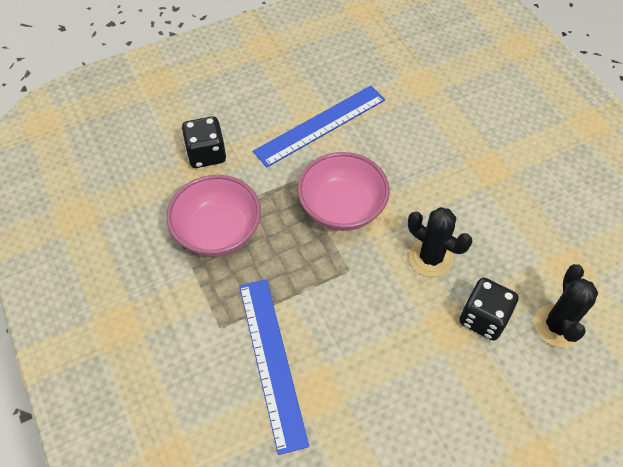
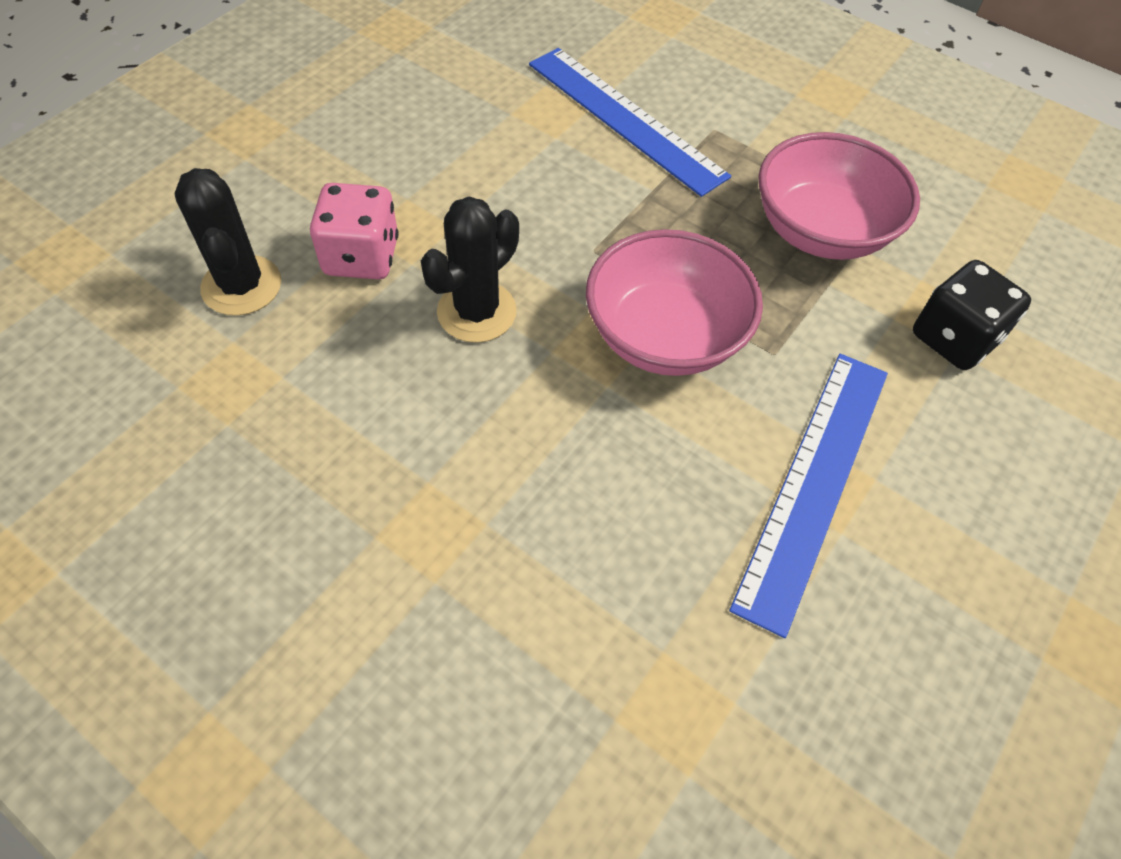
camera: 150 degrees right, 0 degrees up
(430, 258) = (477, 312): black cactus -> black cactus turned 60 degrees counterclockwise
(483, 318) = (361, 257): black dice -> pink dice

